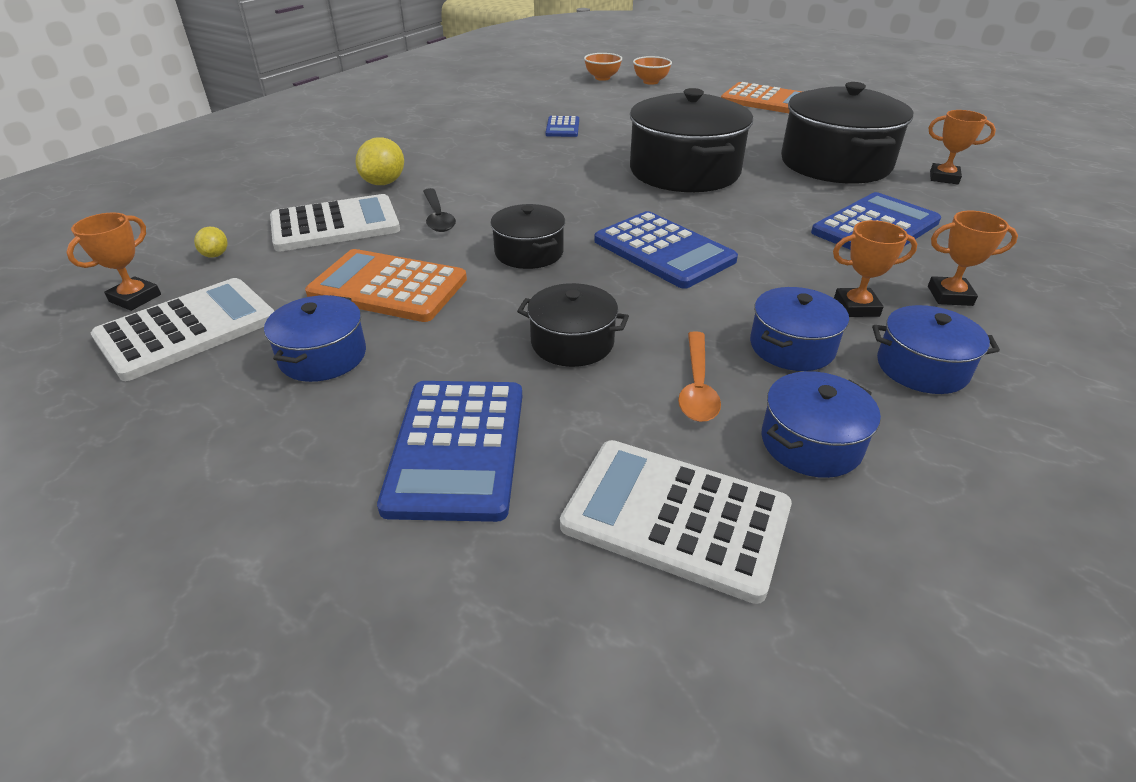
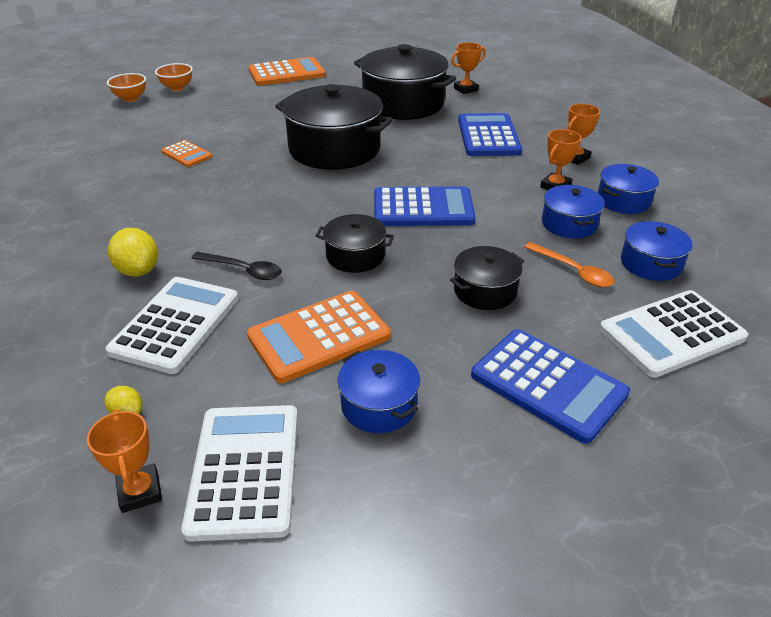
camera: 50 degrees left, 0 degrees up
(562, 127) = (187, 154): blue calculator -> orange calculator

